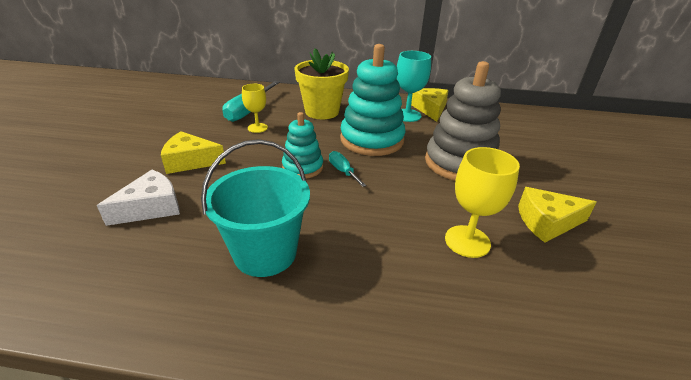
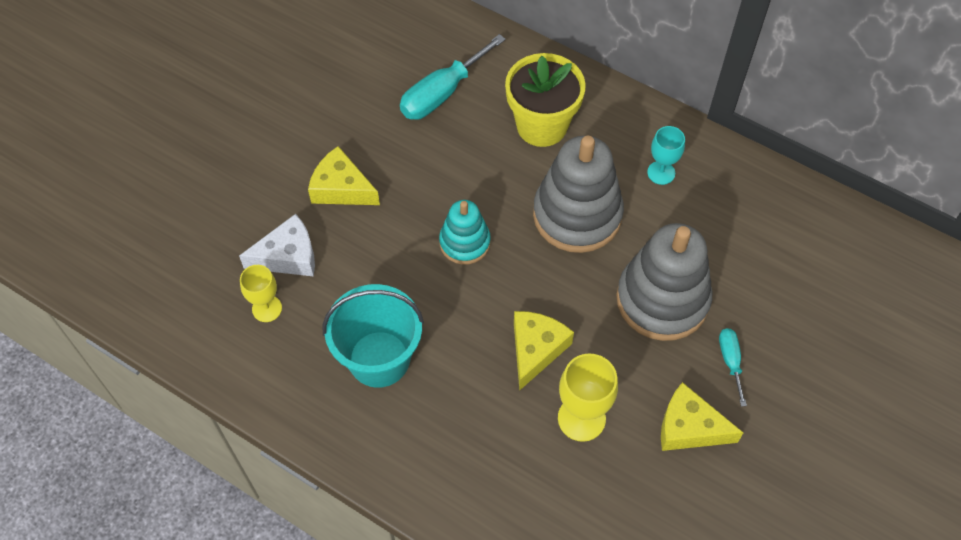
camera: 25 degrees right, 25 degrees up
(257, 128) = (439, 140): yellow goblet -> yellow goblet (267, 308)
(343, 171) = (508, 266): turquoise screwdriver -> turquoise screwdriver (730, 361)
(372, 140) = (577, 215): turquoise stacking toy -> grey stacking toy
(407, 115) = (661, 173): turquoise goblet -> turquoise goblet, size x0.65
(430, 109) = (707, 168): yellow cheese -> yellow cheese (536, 349)

